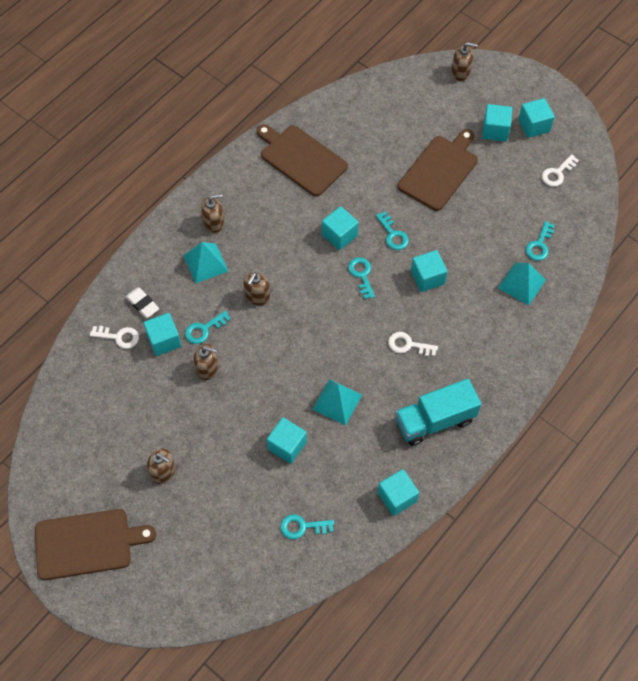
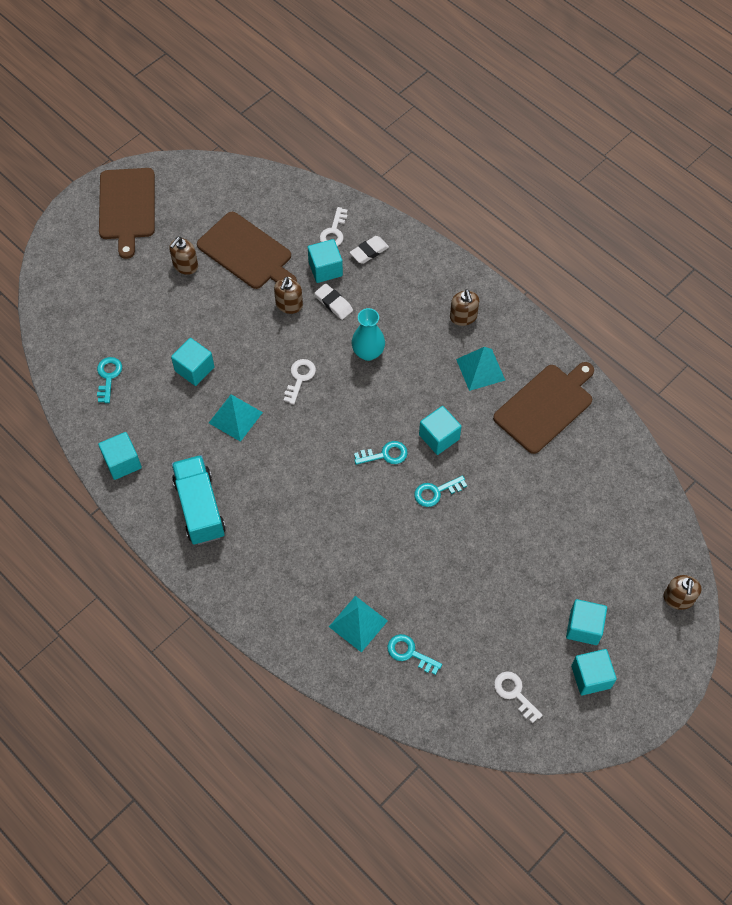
camera: 95 degrees right, 0 degrees up
(204, 329) = (333, 303): turquoise key -> white eraser
(205, 263) = (413, 307): turquoise pyramid -> turquoise pyramid (480, 369)
(257, 296) = (368, 352): brown soap dispenser -> turquoise vase
(408, 345) = (292, 492): white key -> white key (299, 378)
(427, 277) = (375, 522): turquoise cube -> none
(439, 171) = (523, 553): brown cutting board -> brown cutting board (247, 253)

